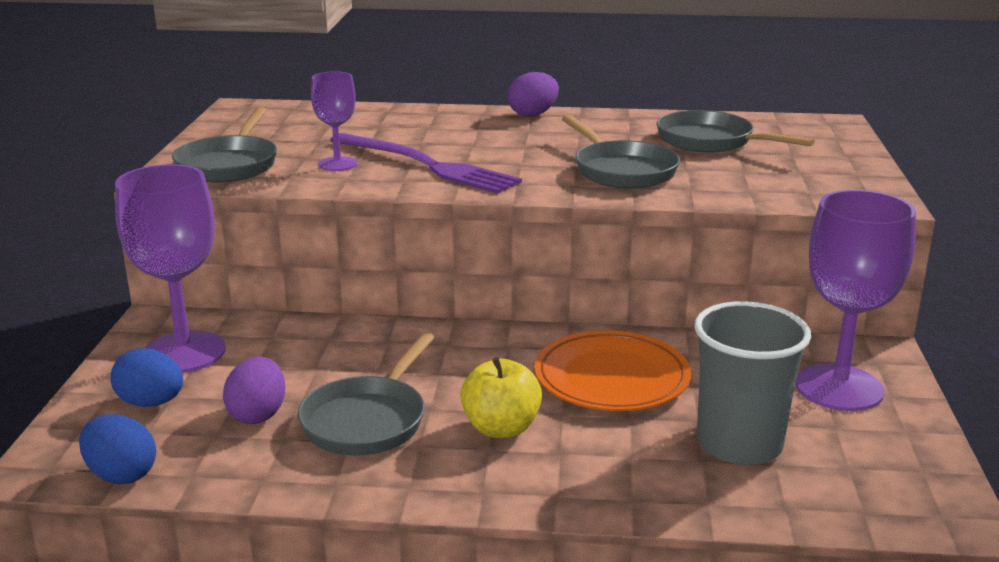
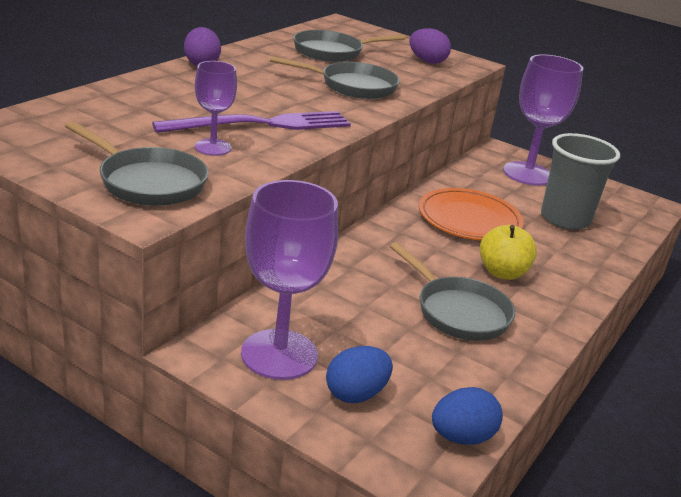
camera: 65 degrees left, 5 degrees up
(258, 414) = (415, 351): purple egg -> purple egg (427, 61)

